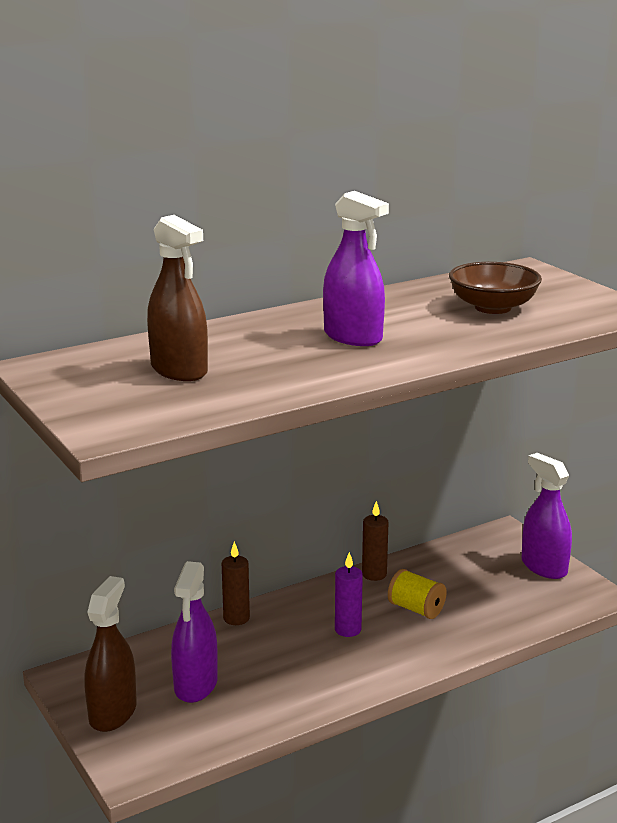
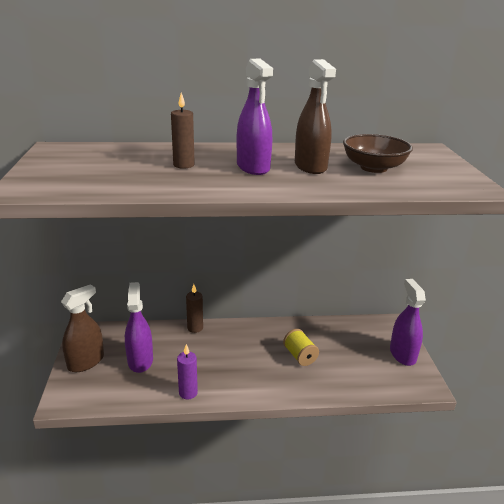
camera: 25 degrees right, 5 degrees up
(179, 370) = (121, 165): brown spray bottle -> brown spray bottle (310, 166)
(196, 685) = (140, 360): purple spray bottle -> purple spray bottle turned 135 degrees clockwise
(348, 629) = (249, 355): purple candle -> purple candle (188, 393)
(374, 574) = (292, 326): brown candle -> brown candle (184, 165)

